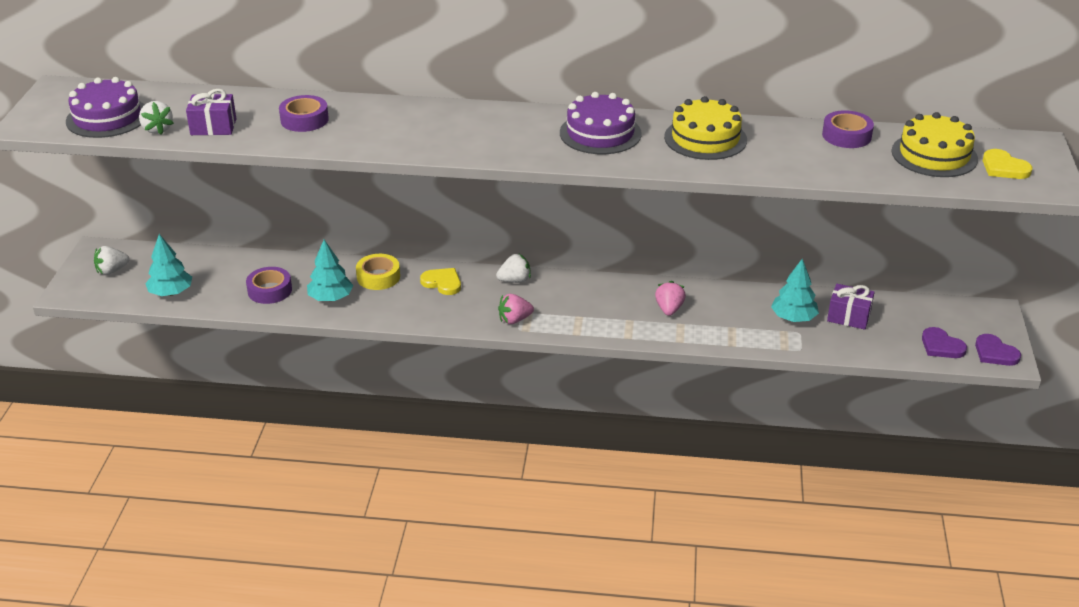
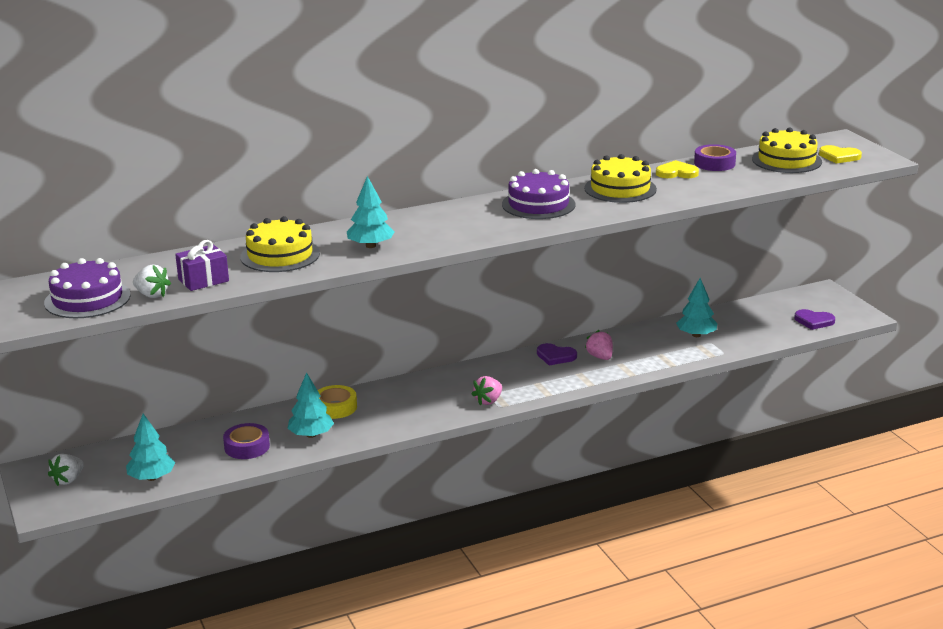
camera: 30 degrees left, 10 degrees down
(304, 120) = (280, 255): purple tape -> yellow cake
(390, 134) = (370, 246): none -> turquoise tree
(442, 283) = (397, 394): yellow heart -> yellow heart (676, 173)
(514, 280) = (456, 375): white strawberry -> none
(848, 317) = (733, 322): purple gift -> none
(995, 353) = (852, 314): purple heart -> purple heart (555, 356)

